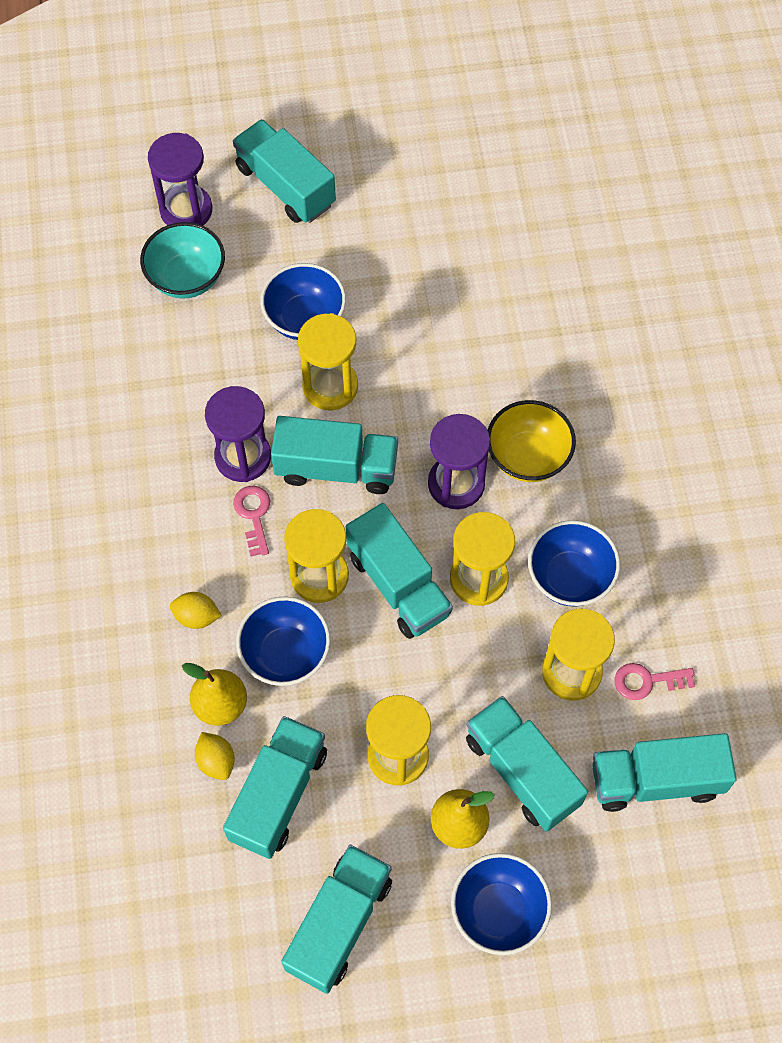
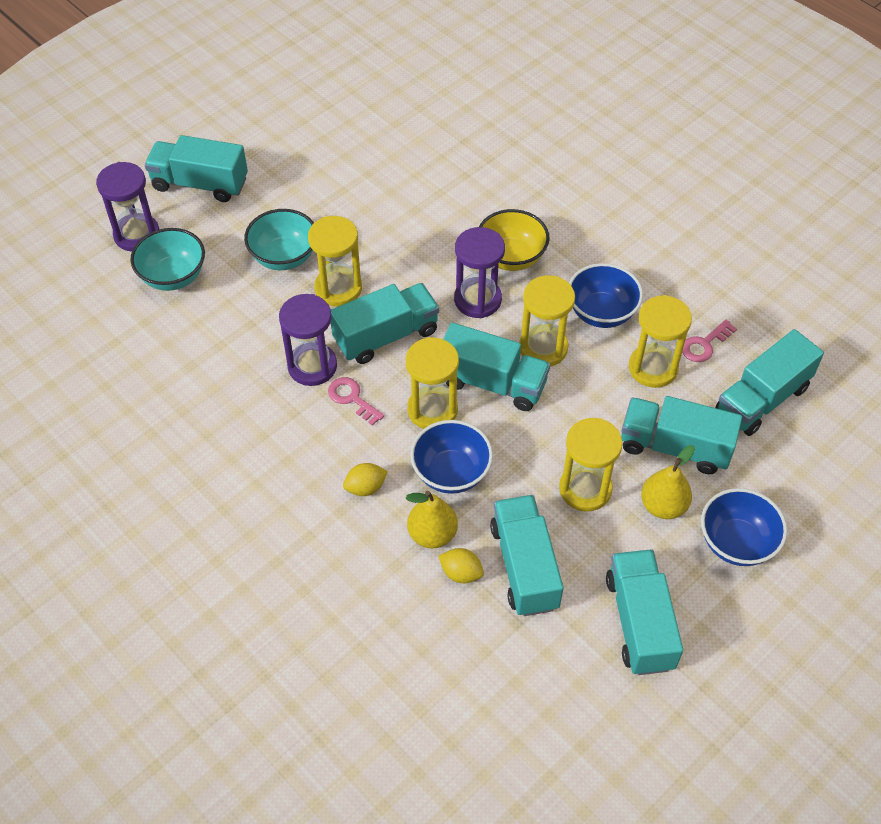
camera: 35 degrees left, 10 degrees down
(305, 319) = (284, 257): blue bowl -> turquoise bowl

